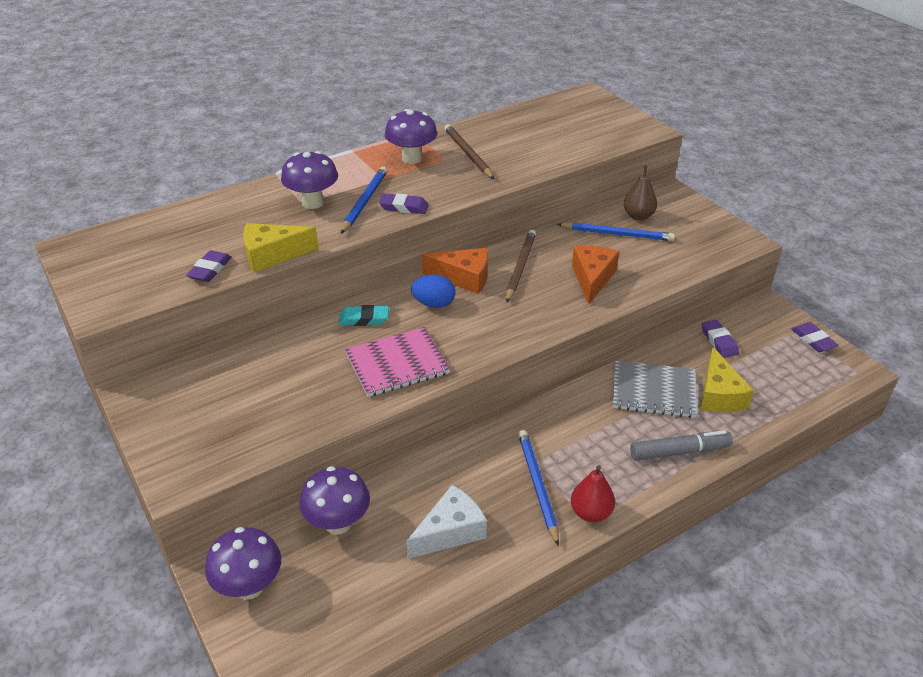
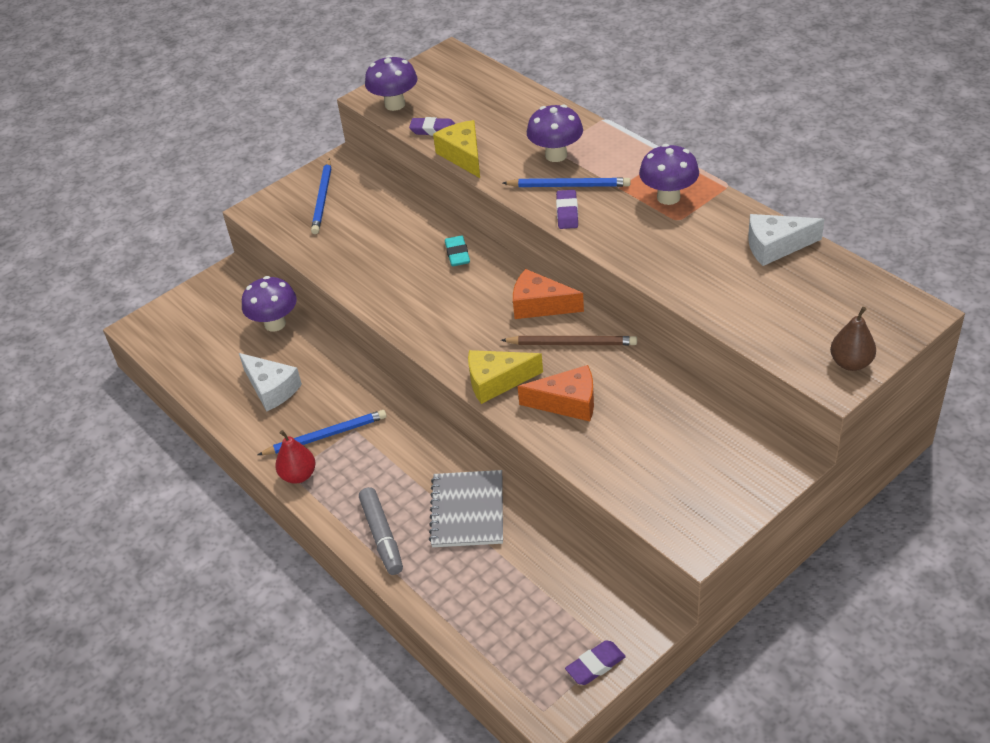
camera: 85 degrees right, 5 degrees up
(249, 586) = (216, 294): purple mushroom -> purple mushroom (395, 104)
(397, 364) = (399, 288): pink notebook -> none
(434, 304) = (491, 293): blue egg -> none
(464, 278) = (540, 305): orange cheese -> orange cheese turned 105 degrees clockwise
(468, 154) = (696, 235): brown pencil -> none
(497, 126) = (775, 246): none -> white cheese
(617, 234) = (666, 416): blue pencil -> blue pencil (323, 199)
(638, 216) = (715, 432): brown pear -> brown pear (851, 363)
(719, 341) = (567, 567): purple eraser -> none
(719, 395) = (473, 568): yellow cheese -> yellow cheese (497, 381)

